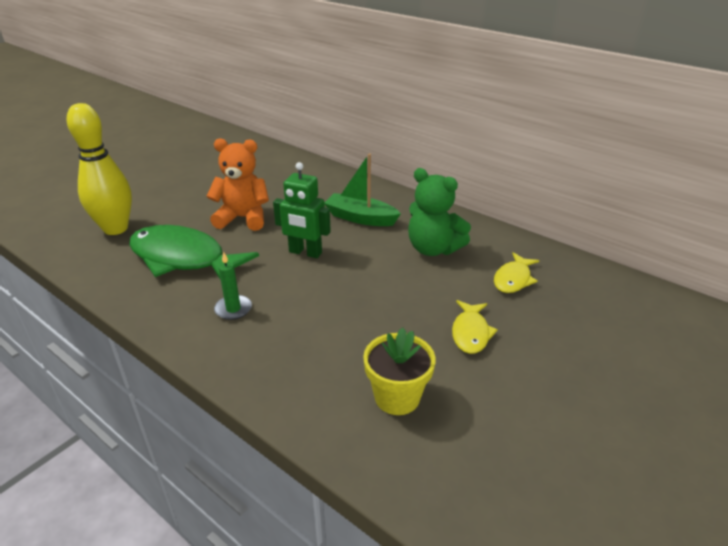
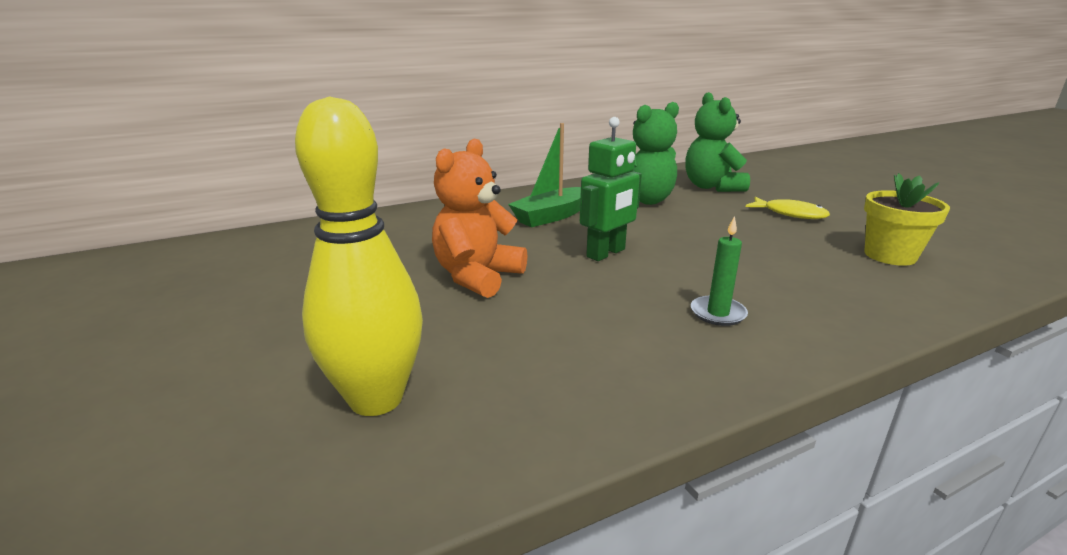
camera: 65 degrees left, 10 degrees down
(183, 259) = (557, 336): green fish -> none
(513, 279) = (712, 187): yellow fish -> green teddy bear

